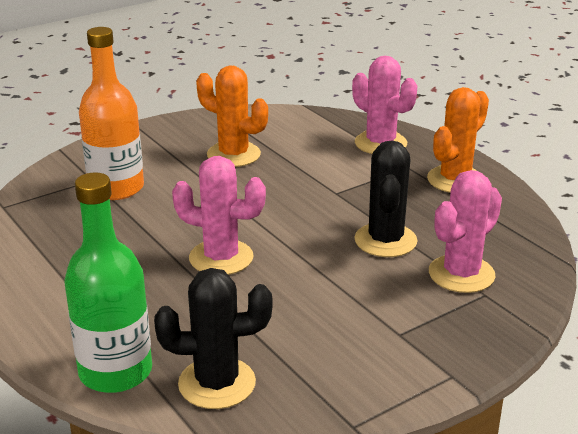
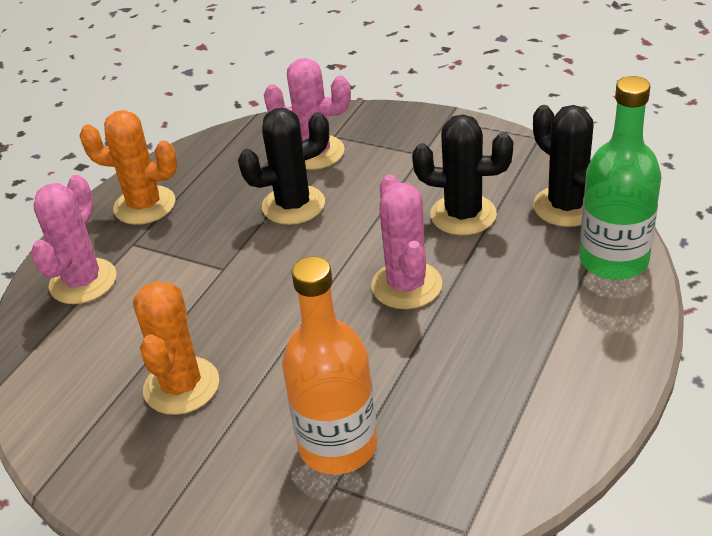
camera: 115 degrees left, 10 degrees up
(275, 318) = (463, 215): none -> black cactus

